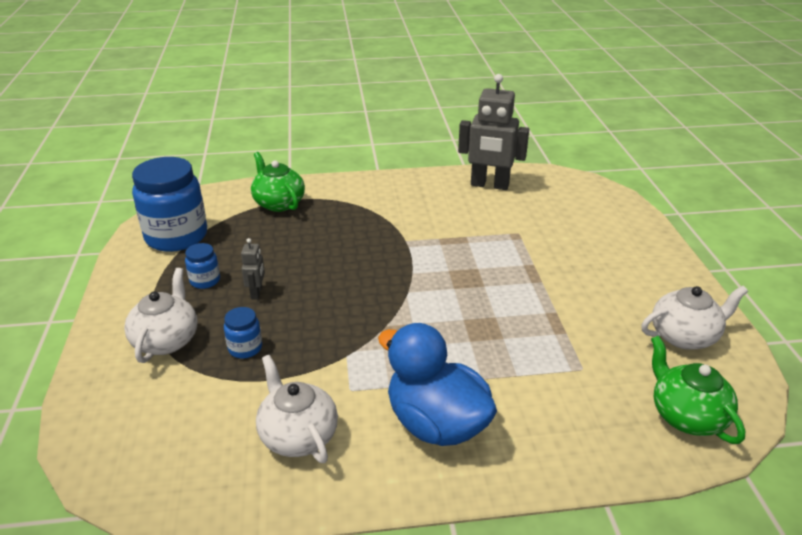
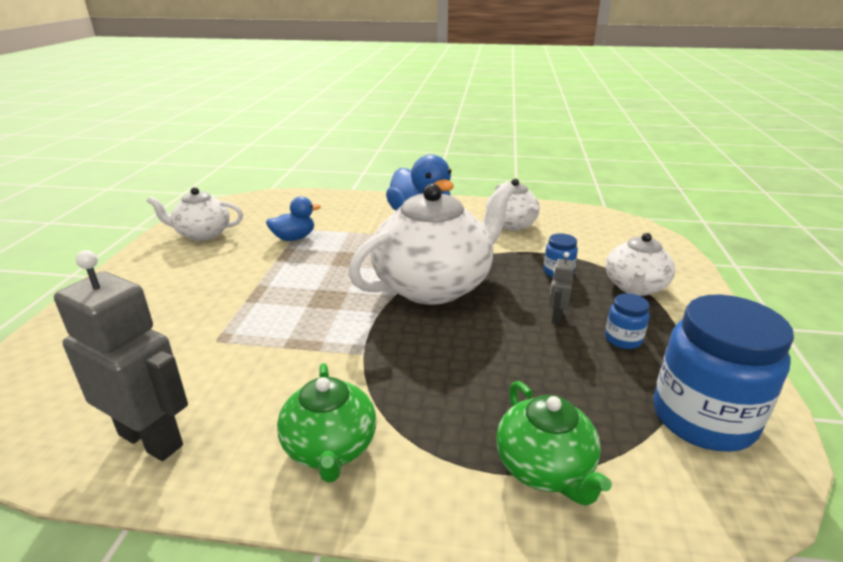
camera: 165 degrees left, 5 degrees down
(375, 308) = (434, 285): none -> white teapot
(572, 349) = (294, 238): none -> blue duck
(687, 416) = (267, 205): green teapot -> green teapot (330, 448)

